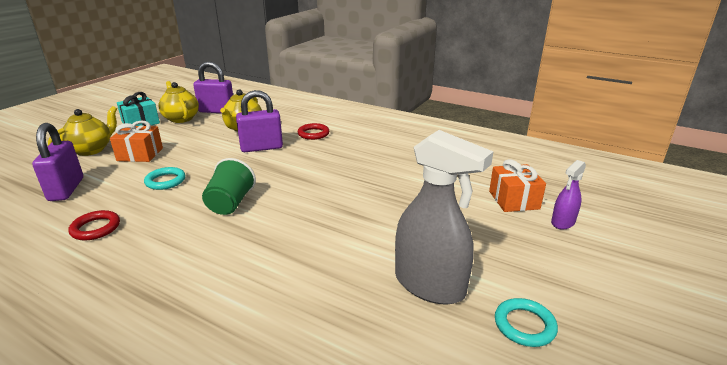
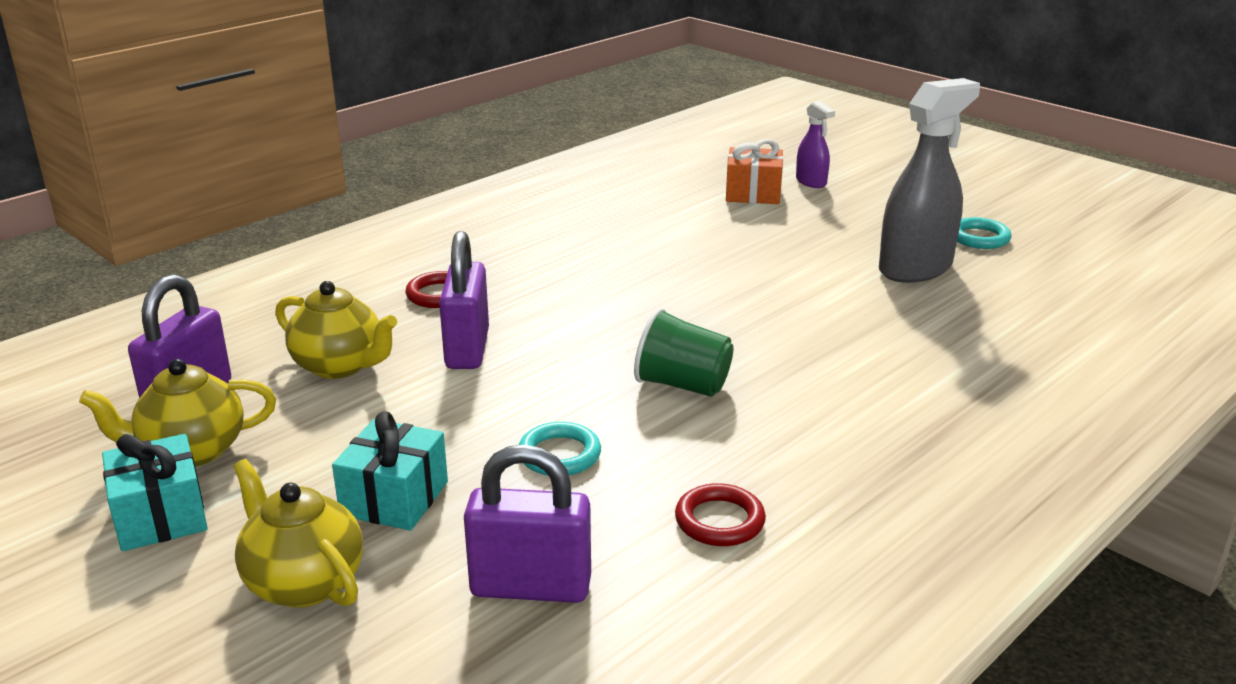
camera: 75 degrees left, 0 degrees up
(140, 154) = (394, 498): orange gift -> turquoise gift

